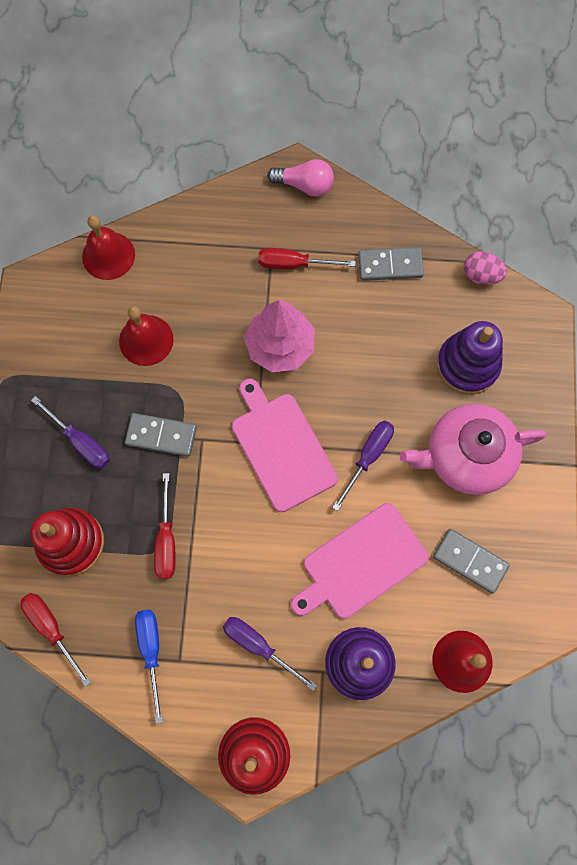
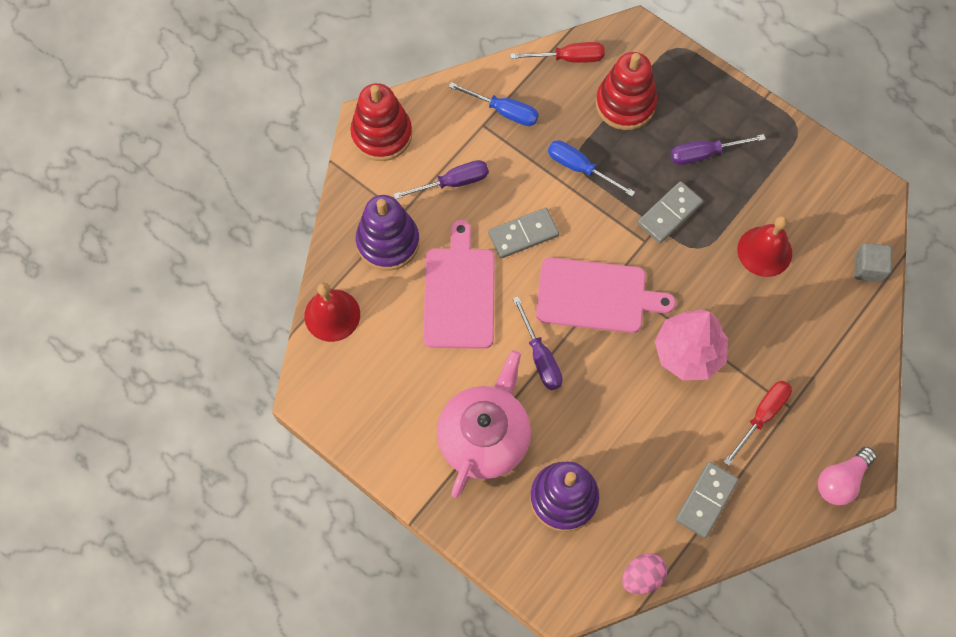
camera: 125 degrees right, 5 degrees down
(108, 255) = (868, 268): red bell -> grey cube
(166, 540) = (580, 168): red screwdriver -> blue screwdriver
(470, 561) = (399, 376): grey domino -> grey domino (523, 234)

